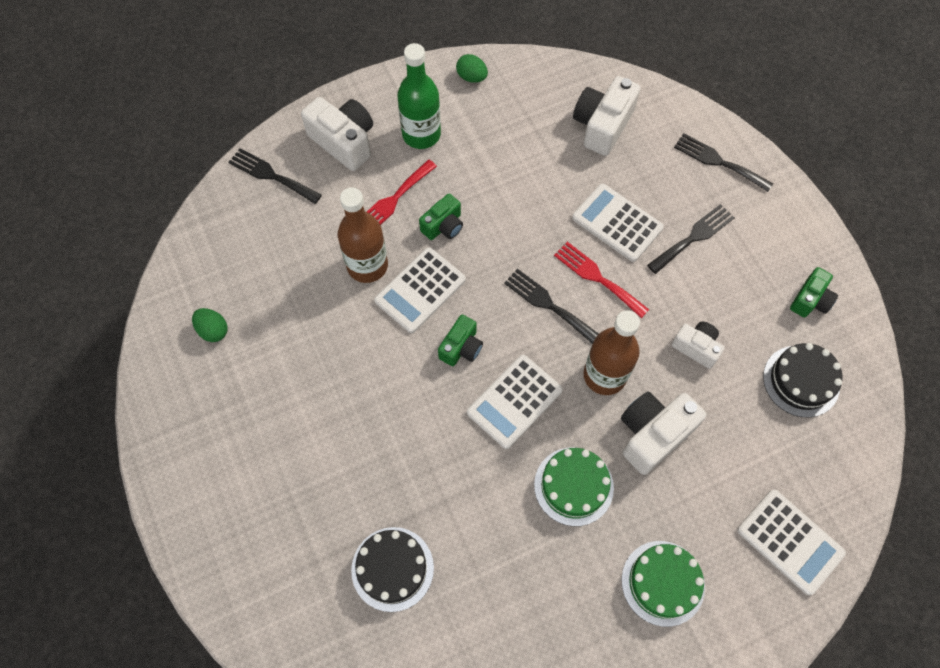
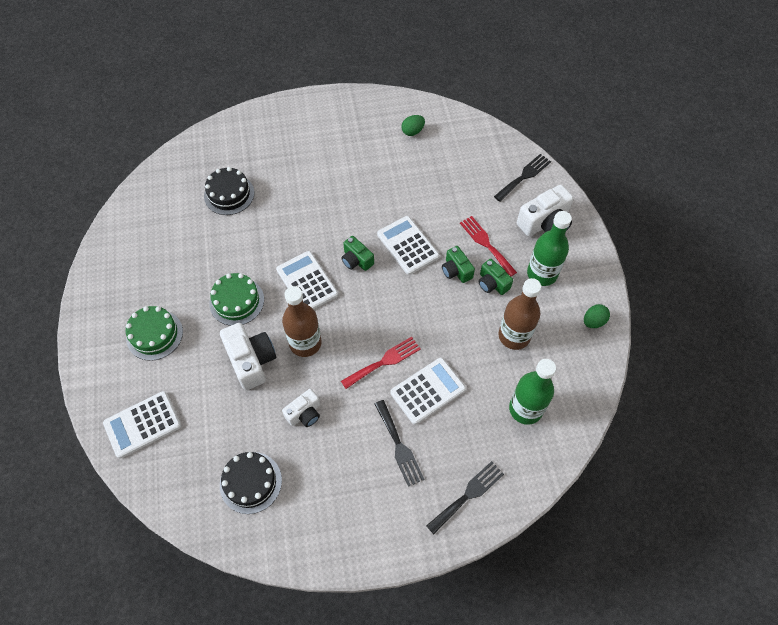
camera: 105 degrees right, 5 degrees down
(367, 265) = (436, 219): brown bottle -> brown bottle (514, 336)
(548, 304) = (372, 322): black fork -> none
(602, 125) = (525, 409): white camera -> green bottle
(810, 300) = (314, 520): green camera -> green camera (492, 283)

